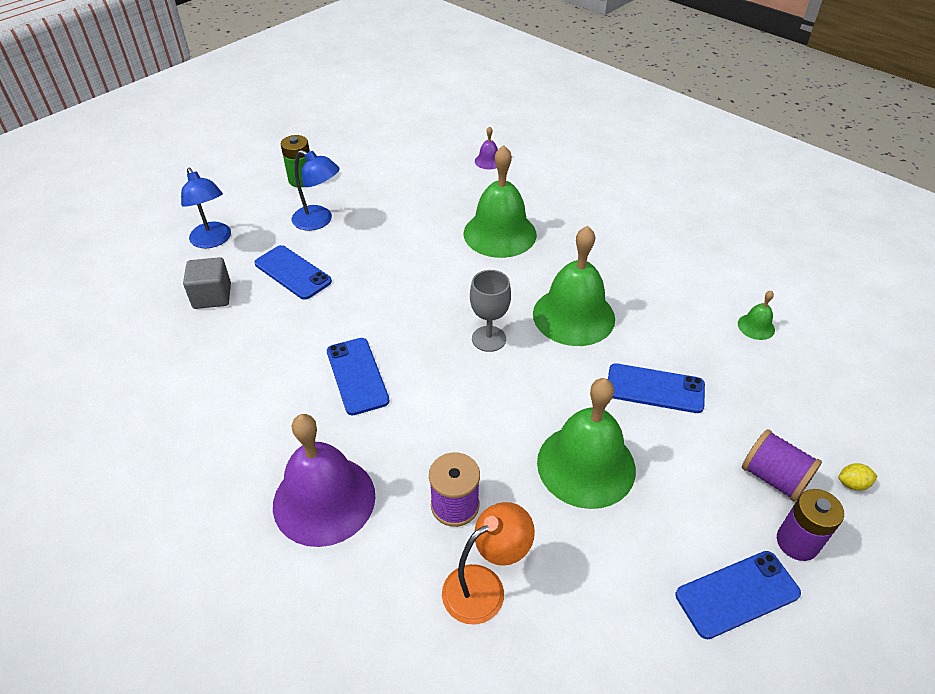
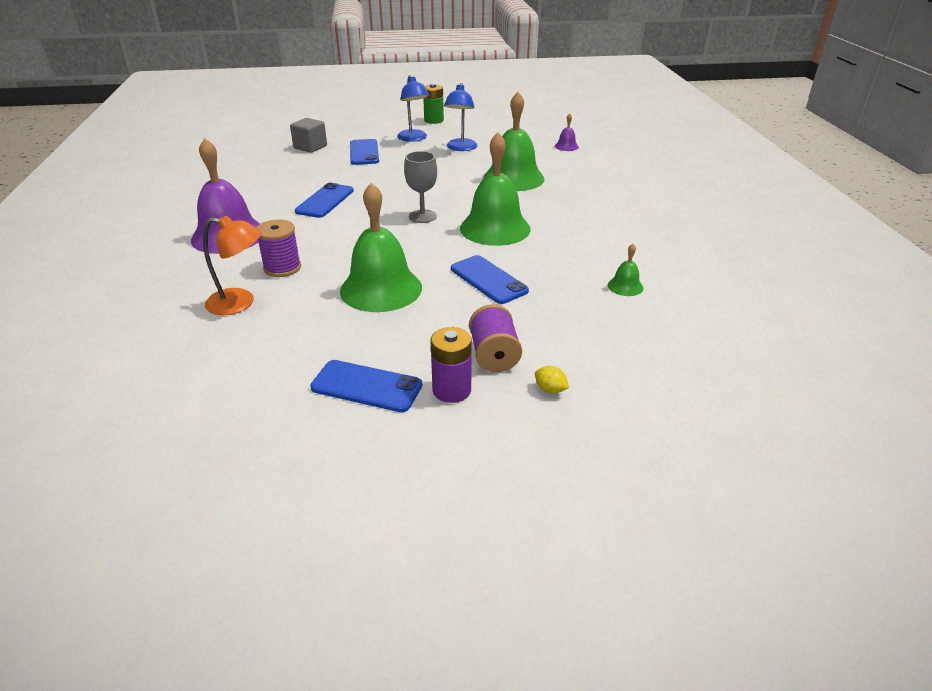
camera: 40 degrees right, 10 degrees down
(213, 241) = (347, 128): blue lamp -> blue lamp (461, 148)

